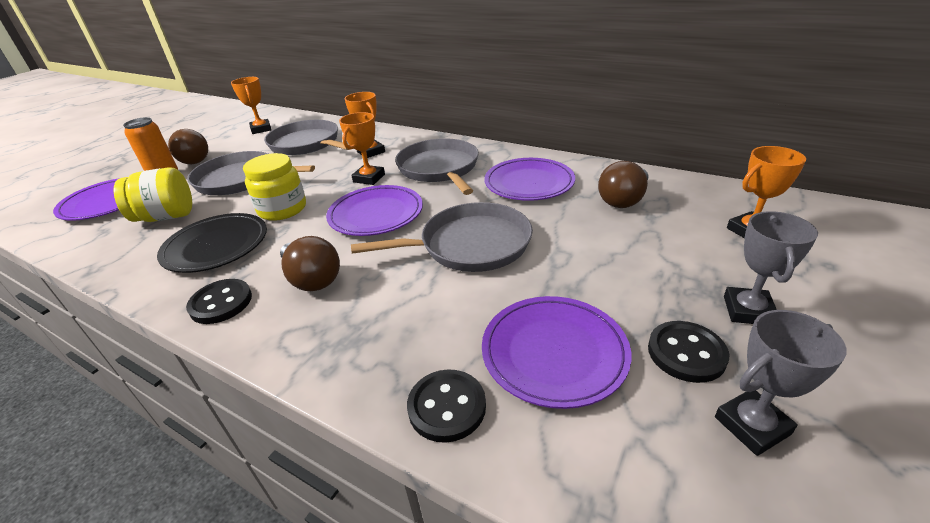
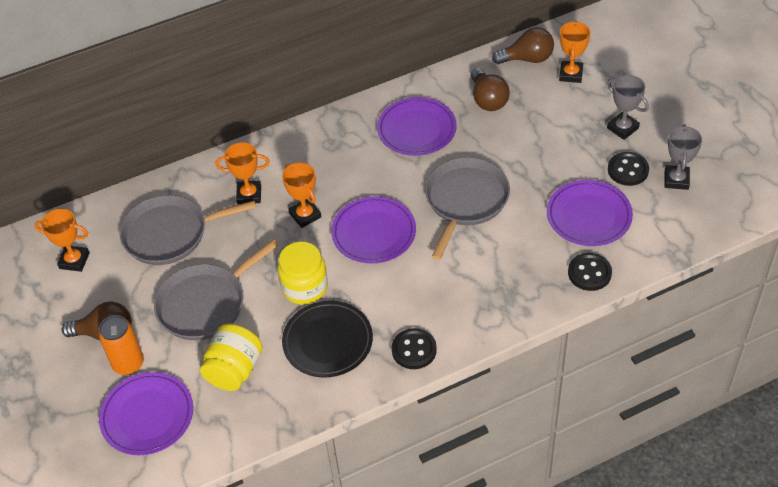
camera: 55 degrees left, 15 degrees up
(312, 279) = (429, 295): brown light bulb -> brown light bulb (527, 59)
(439, 169) = (336, 166): grey pan -> none

